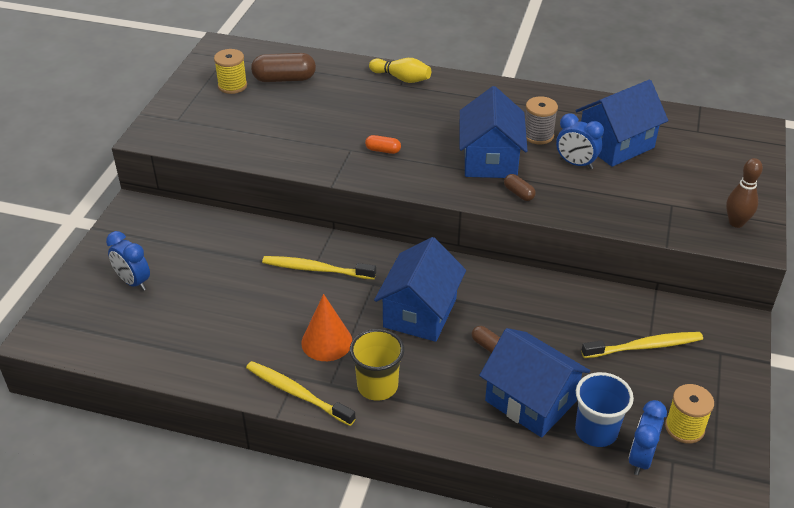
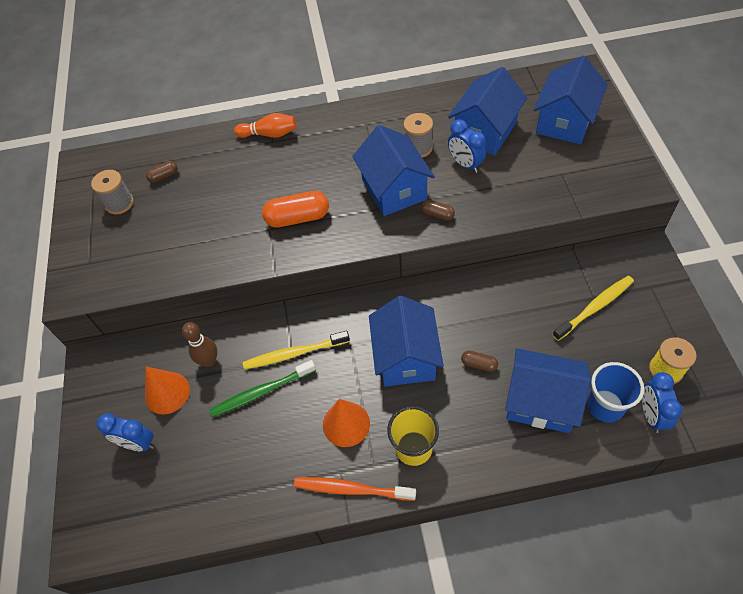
camera: 20 degrees left, 15 degrees up
(183, 255) = (167, 393): none -> orange cone
(232, 86) = (119, 203): yellow spool -> grey spool
(266, 287) = (261, 392): none -> green toothbrush
(284, 79) = (164, 176): brown capsule -> brown capsule, size x0.52
(297, 393) = (351, 489): yellow toothbrush -> orange toothbrush
(383, 150) = (298, 218): orange capsule -> orange capsule, size x1.93
(401, 78) = (269, 134): yellow bowling pin -> orange bowling pin
(576, 164) = (465, 164): blue clock -> blue clock turned 45 degrees clockwise
(707, 164) = (565, 122): none -> blue house
(736, 223) = (619, 170): brown bowling pin -> brown bowling pin (209, 361)

